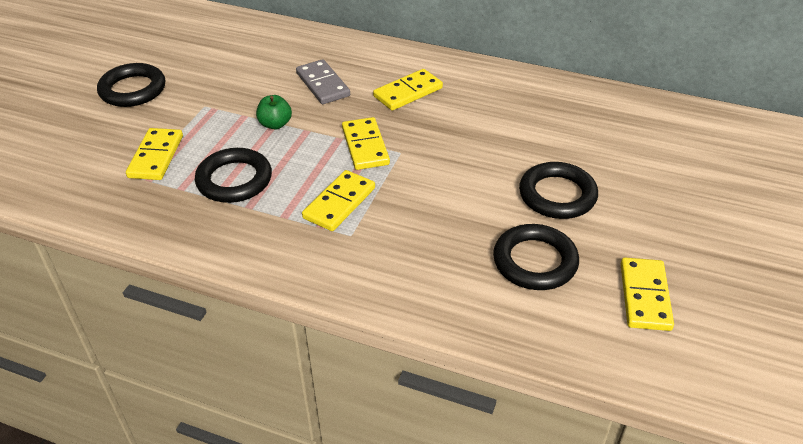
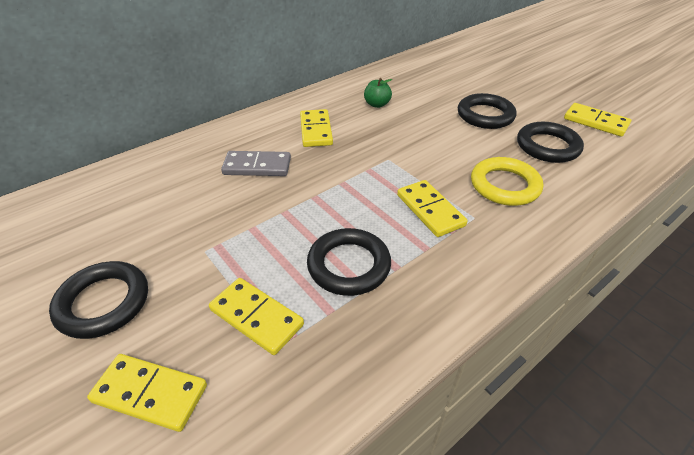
camera: 60 degrees left, 0 degrees up
(275, 124) = (286, 212): green apple -> green apple (377, 104)
(365, 146) = (366, 172): yellow domino -> yellow domino (150, 393)
(422, 243) = (504, 185): none -> yellow ring

